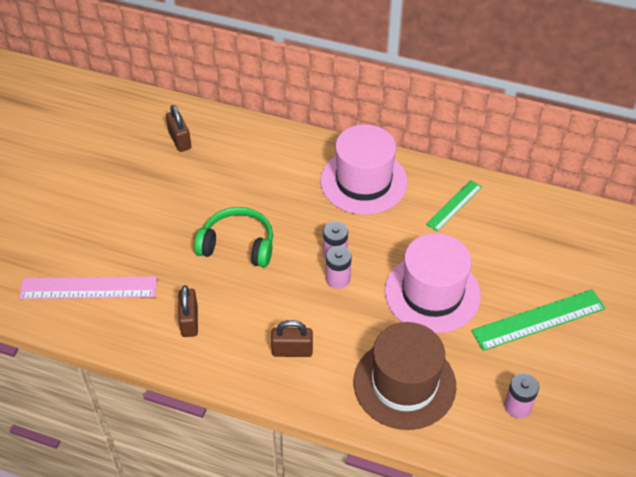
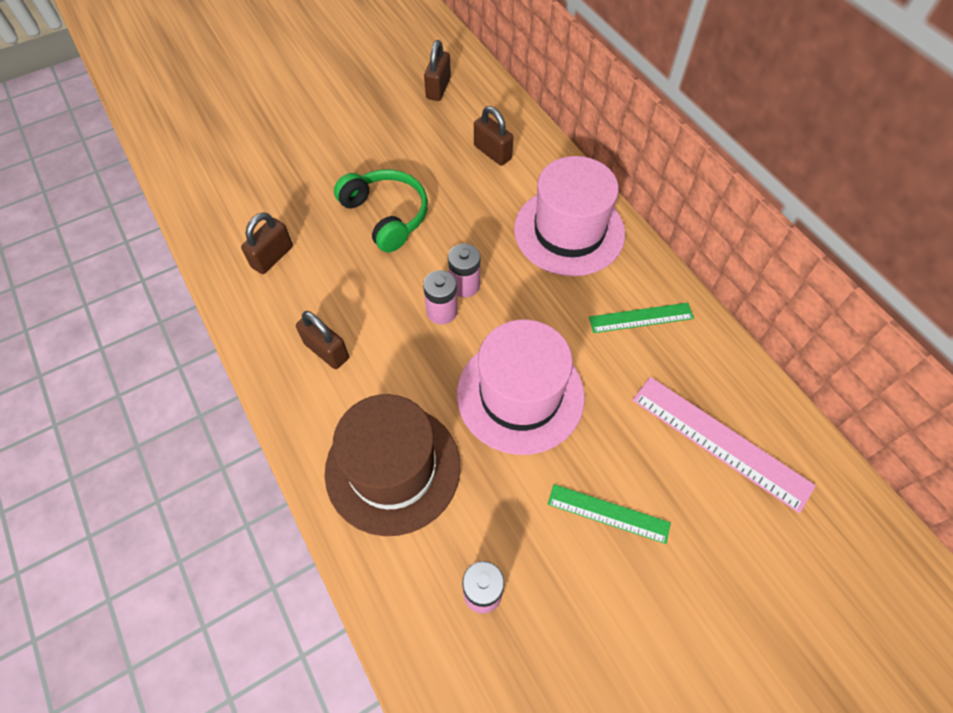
camera: 40 degrees right, 10 degrees up
(88, 288) = (228, 171): pink ruler -> pink ruler (720, 442)
(264, 161) = (492, 152): none -> brown padlock
(538, 320) = (608, 513): green ruler -> green ruler, size x0.61

